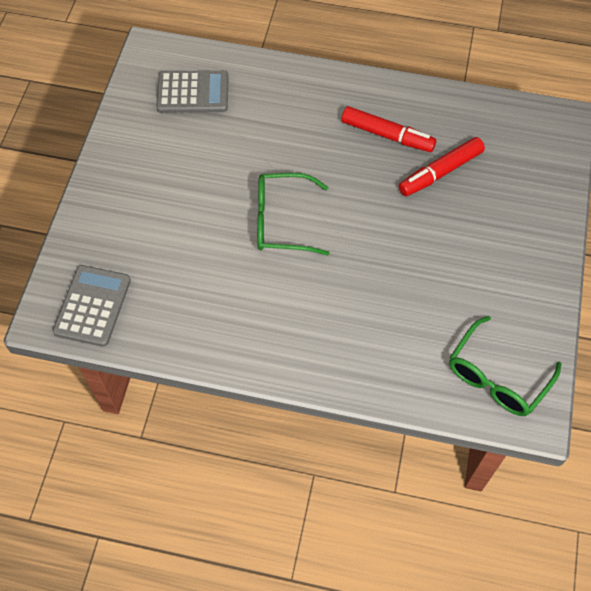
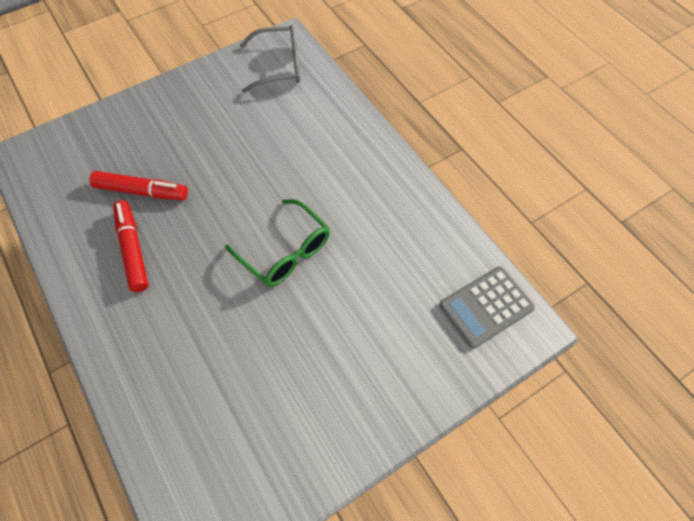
camera: 135 degrees left, 0 degrees up
(193, 92) = (218, 444): grey calculator -> none
(497, 376) = (279, 66): green glasses -> grey glasses

